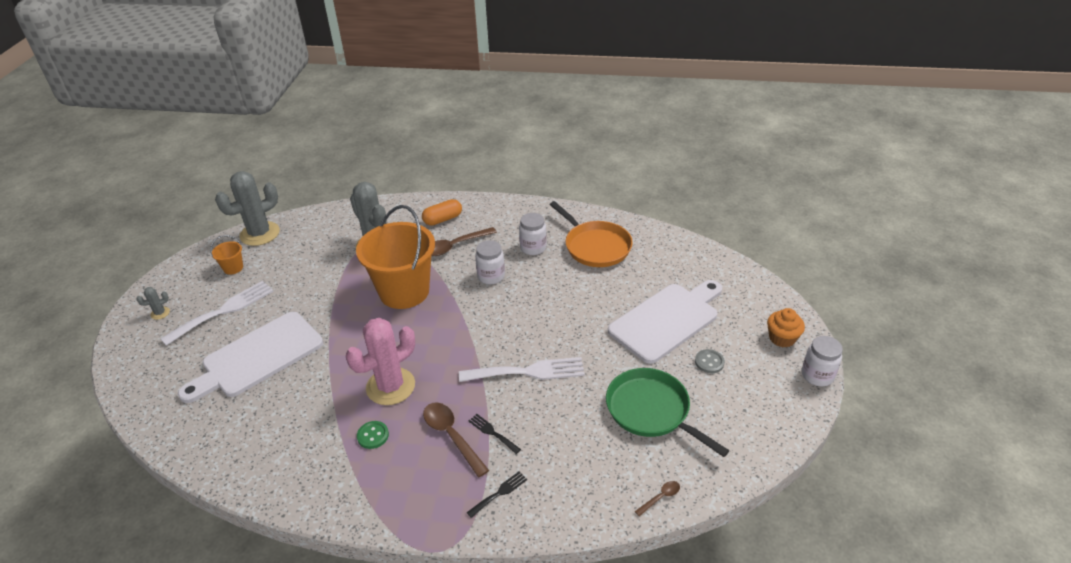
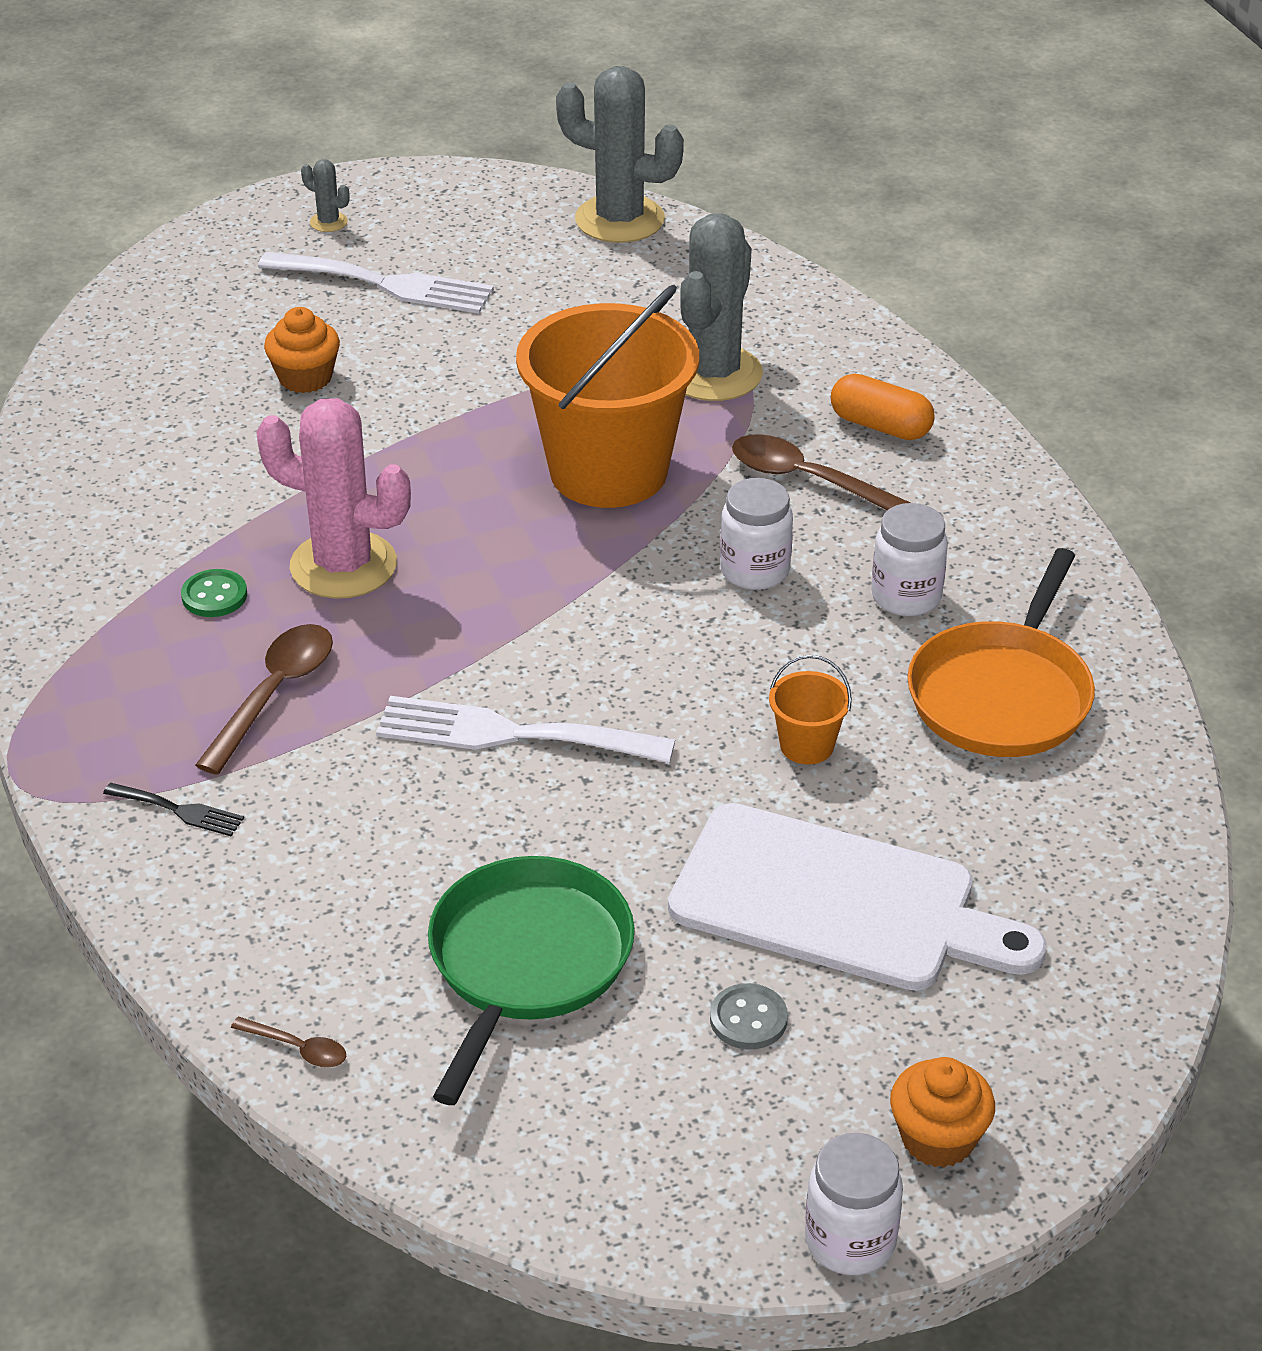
camera: 60 degrees right, 0 degrees up
(233, 268) = (501, 238): orange bucket -> orange bucket (807, 745)
(258, 357) = (305, 378): white cutting board -> orange cupcake
(492, 432) = (316, 745): black fork -> none
(528, 371) = (510, 734): white fork -> white fork turned 135 degrees clockwise

